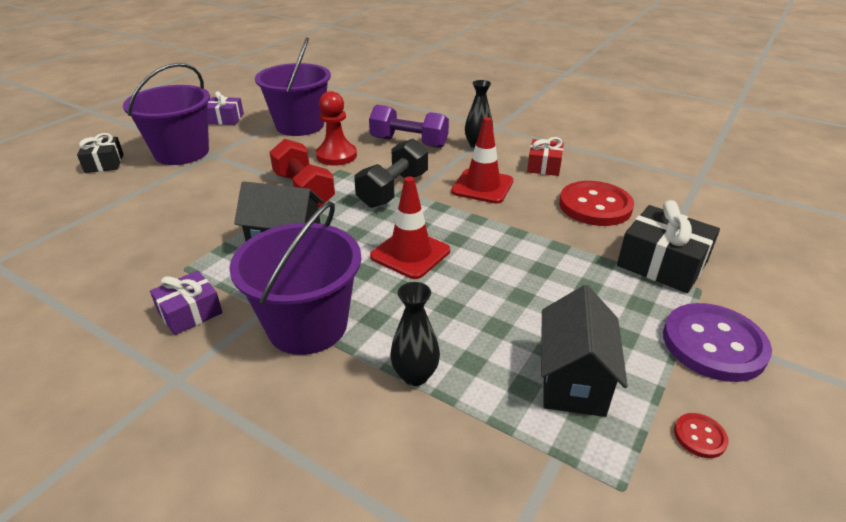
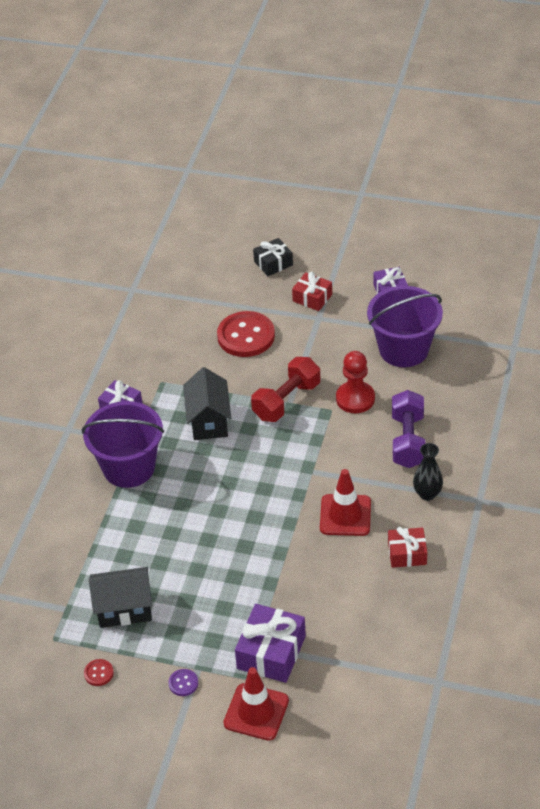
camera: 75 degrees right, 10 degrees up
(182, 152) = (312, 298): purple bucket -> red gift
(393, 190) = (312, 457): black dumbbell -> none
(410, 253) = (224, 495): red traffic cone -> red traffic cone (256, 712)
(415, 375) = (104, 532): black vase -> none
(595, 206) = (345, 601): red button -> red button (246, 336)
(662, 264) = (271, 652): black gift -> purple gift
(713, 344) = (183, 683): purple button -> purple button, size x0.43

